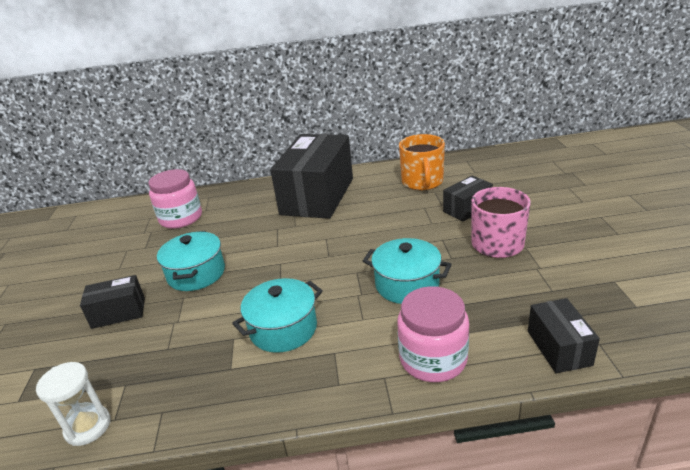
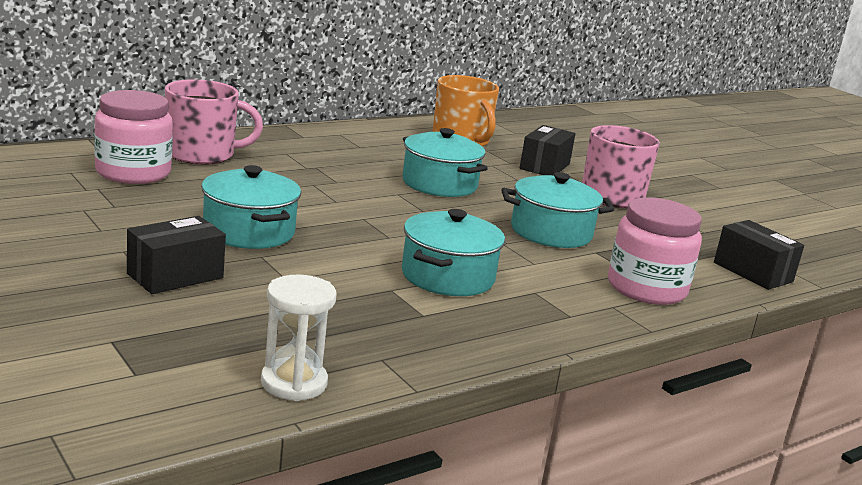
camera: 35 degrees left, 10 degrees down
(234, 201) = (202, 154): none -> pink mug
(317, 196) = (331, 151): black box -> none
(365, 229) = (439, 184): none -> turquoise pot

